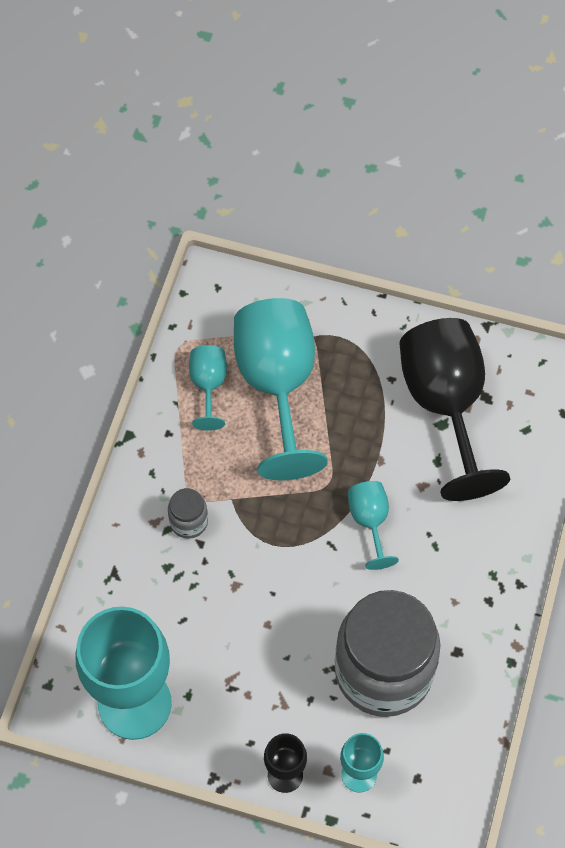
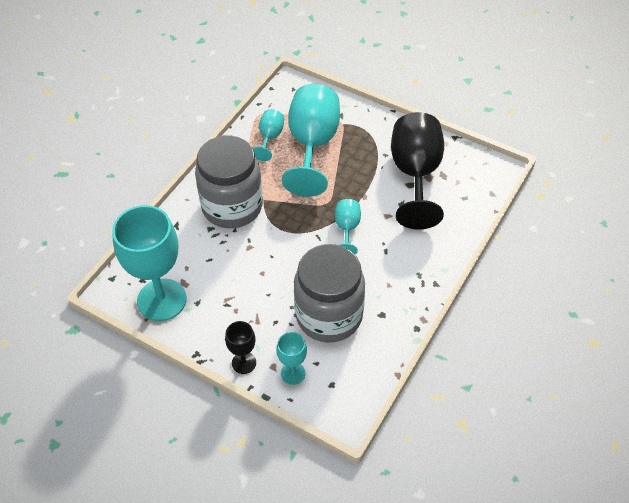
camera: 15 degrees right, 10 degrees down
(189, 522) = (232, 206): grey jar -> grey jar, size x2.46

